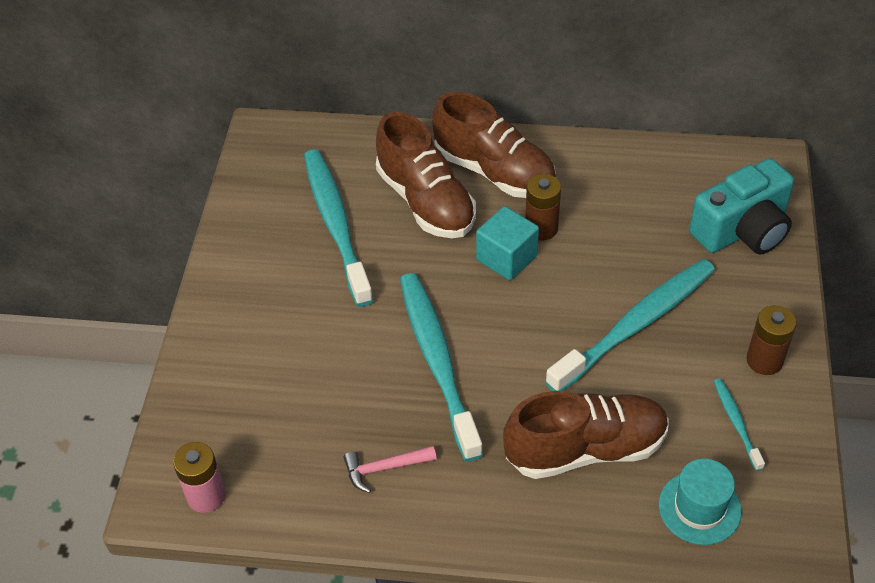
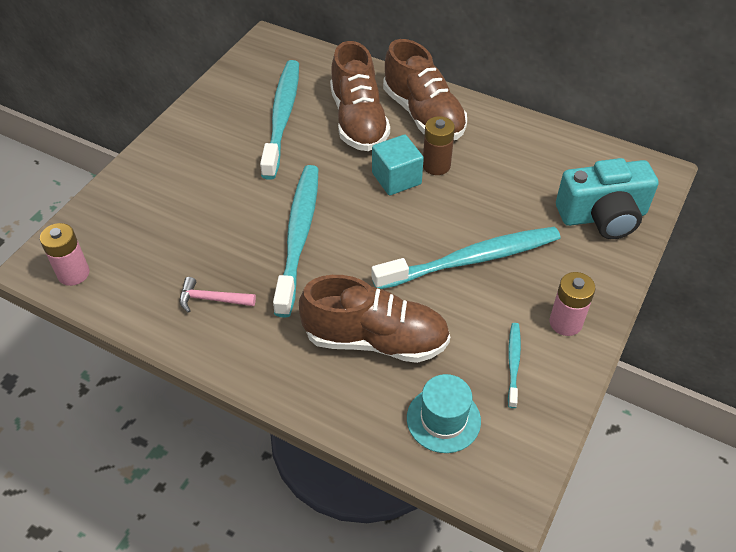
camera: 20 degrees right, 0 degrees up
(764, 360) = (565, 322): brown battery -> pink battery

